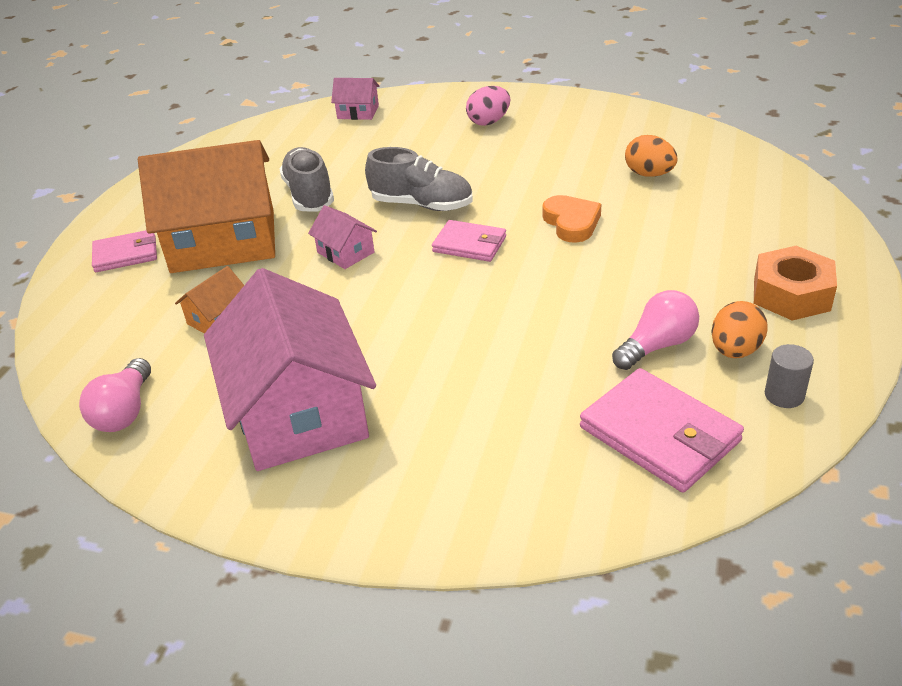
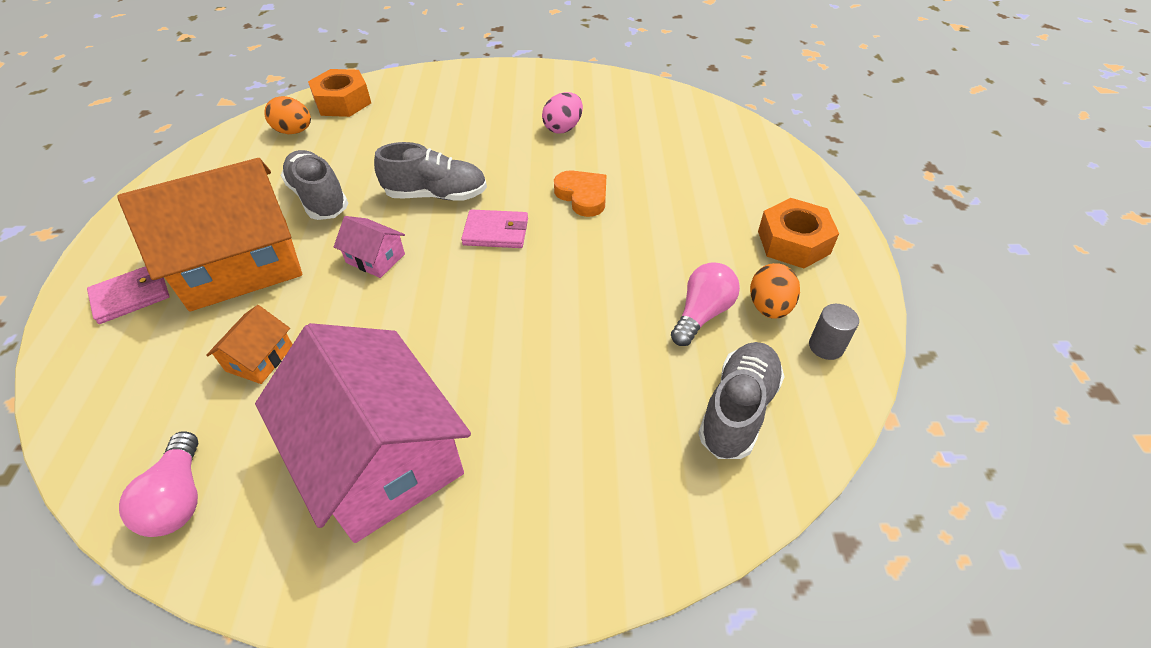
camera: 20 degrees left, 10 degrees up
(358, 112) = (343, 102): pink house -> orange nut
(489, 122) = (473, 100): pink egg -> pink egg (563, 128)
(649, 174) = (633, 138): orange egg -> orange egg (294, 131)
(659, 434) = (738, 410): pink wallet -> grey shoe

